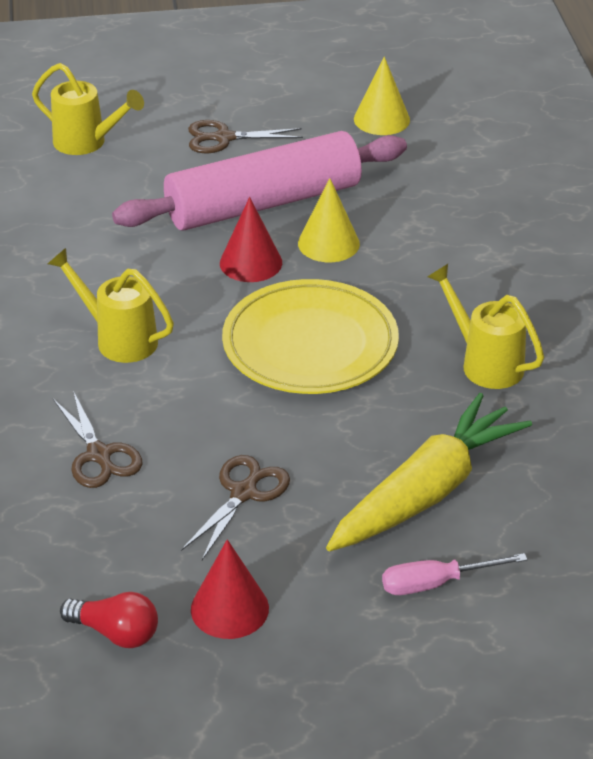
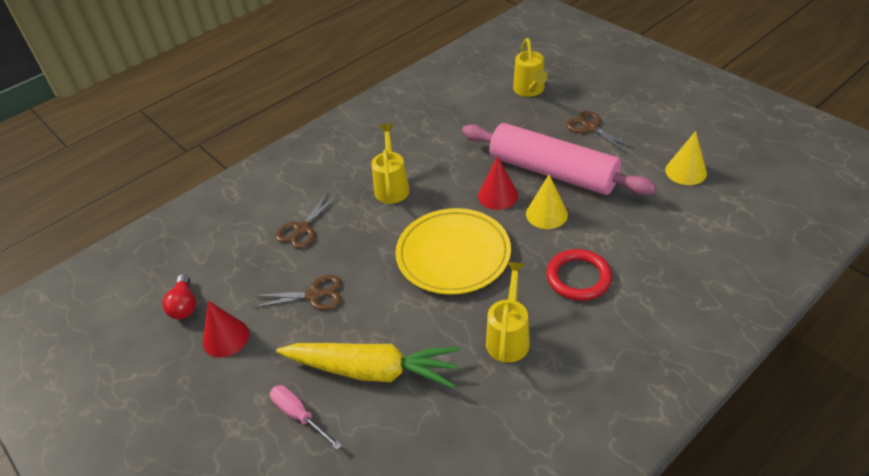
camera: 60 degrees right, 5 degrees up
(453, 272) = (578, 277): none -> red ring

